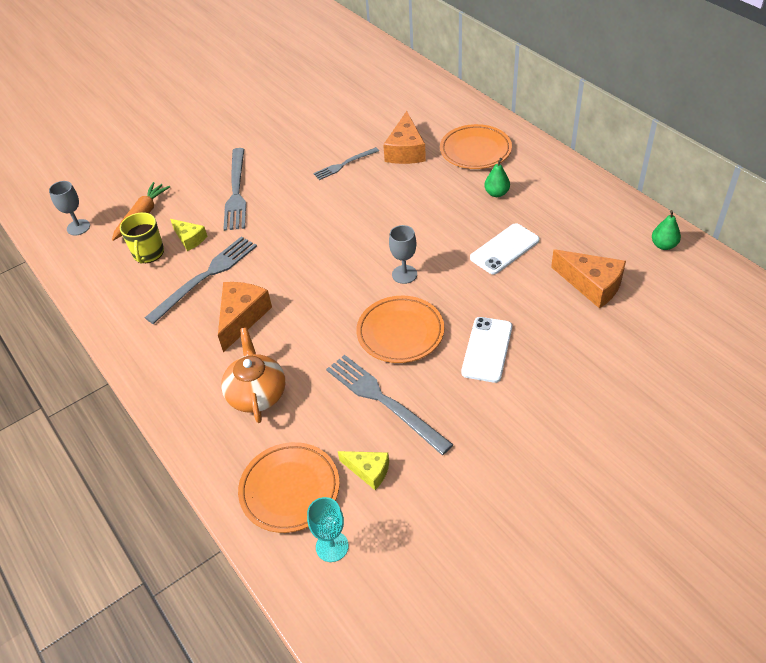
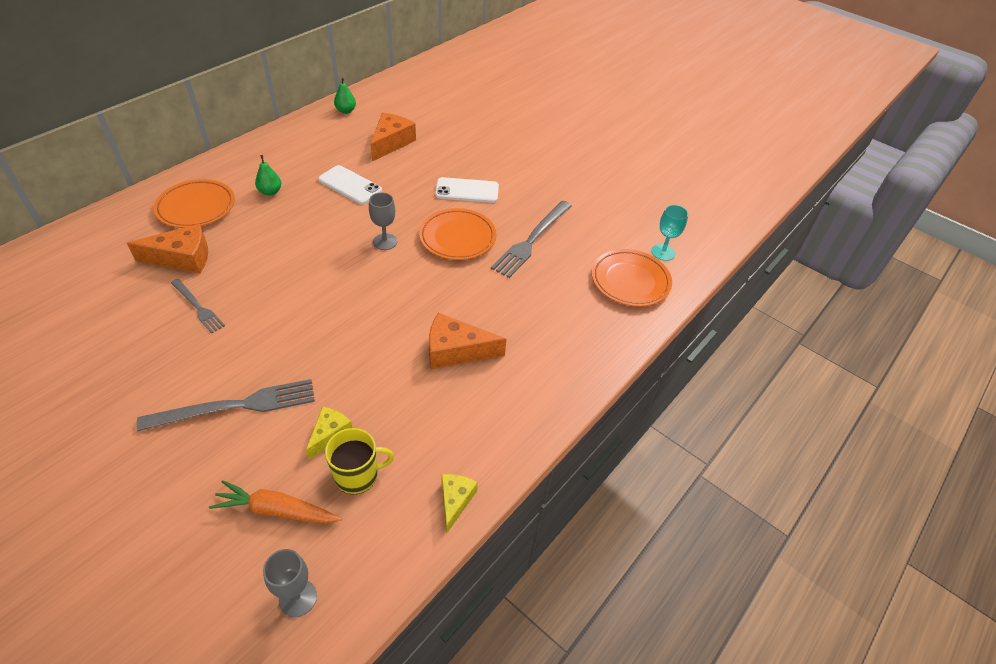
camera: 110 degrees left, 0 degrees up
(205, 277) = (398, 399): grey fork -> none
(257, 394) = (547, 319): orange teapot -> none
(368, 471) = (597, 241): yellow cheese -> yellow cheese (455, 501)

